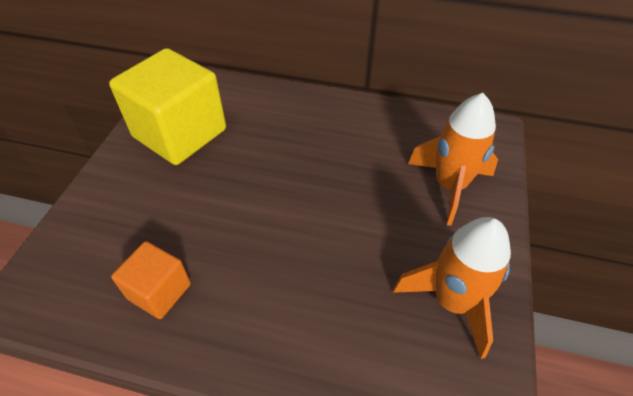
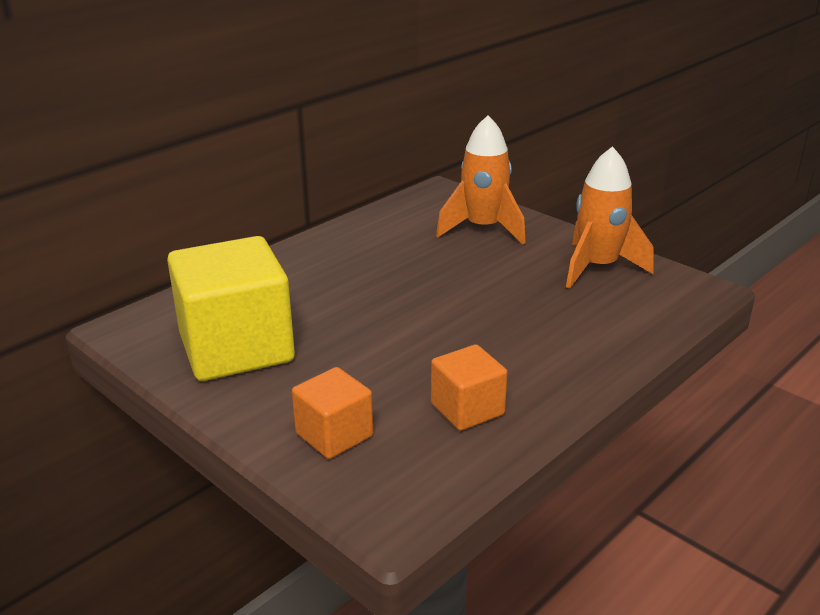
camera: 60 degrees left, 20 degrees down
(100, 226) = (334, 435): none -> orange cube

